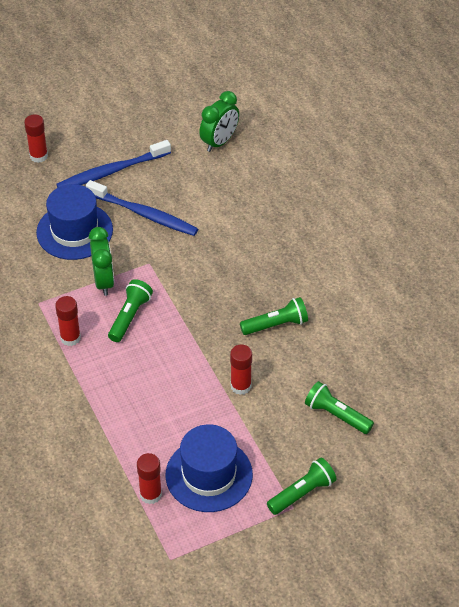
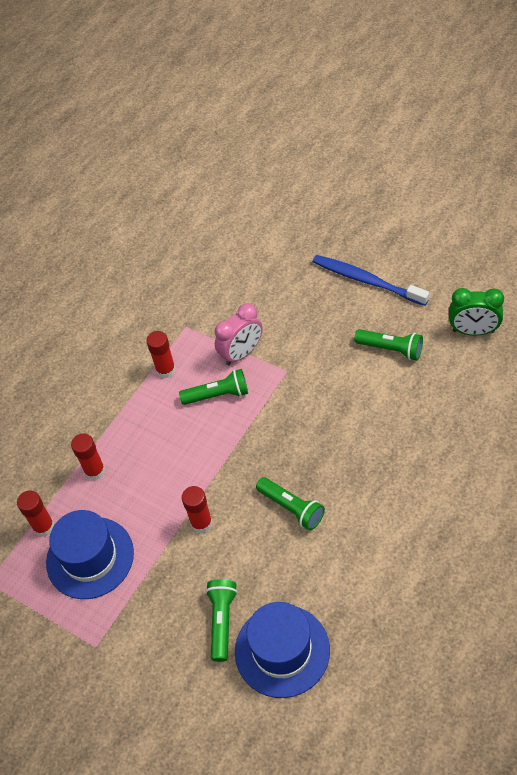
camera: 65 degrees right, 5 degrees up
(38, 156) = (340, 225): red glue stick -> red glue stick (95, 471)
(74, 231) = (279, 300): blue hat -> blue hat (282, 650)
(104, 281) = (242, 353): green clock -> pink clock
(144, 214) = (339, 333): blue toothbrush -> none
(302, 493) = (115, 645): green flashlight -> green flashlight (391, 349)

